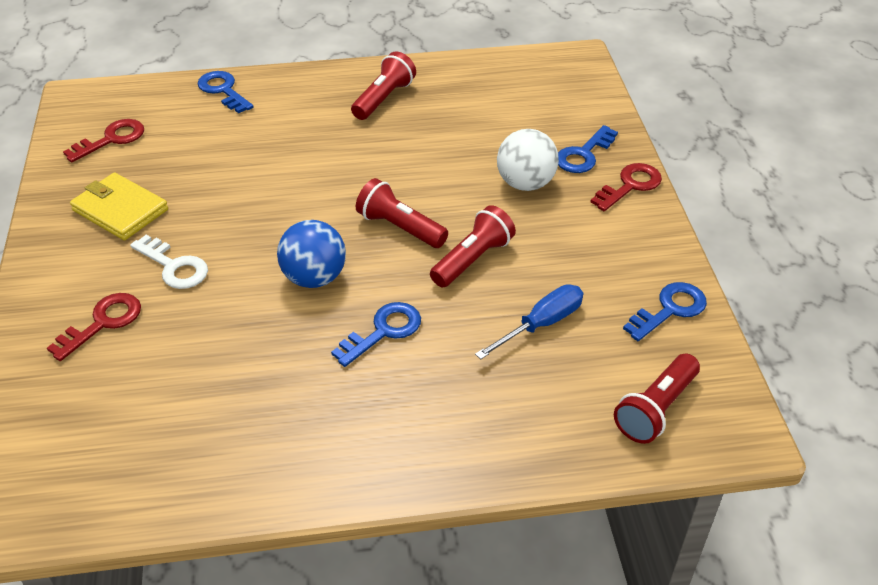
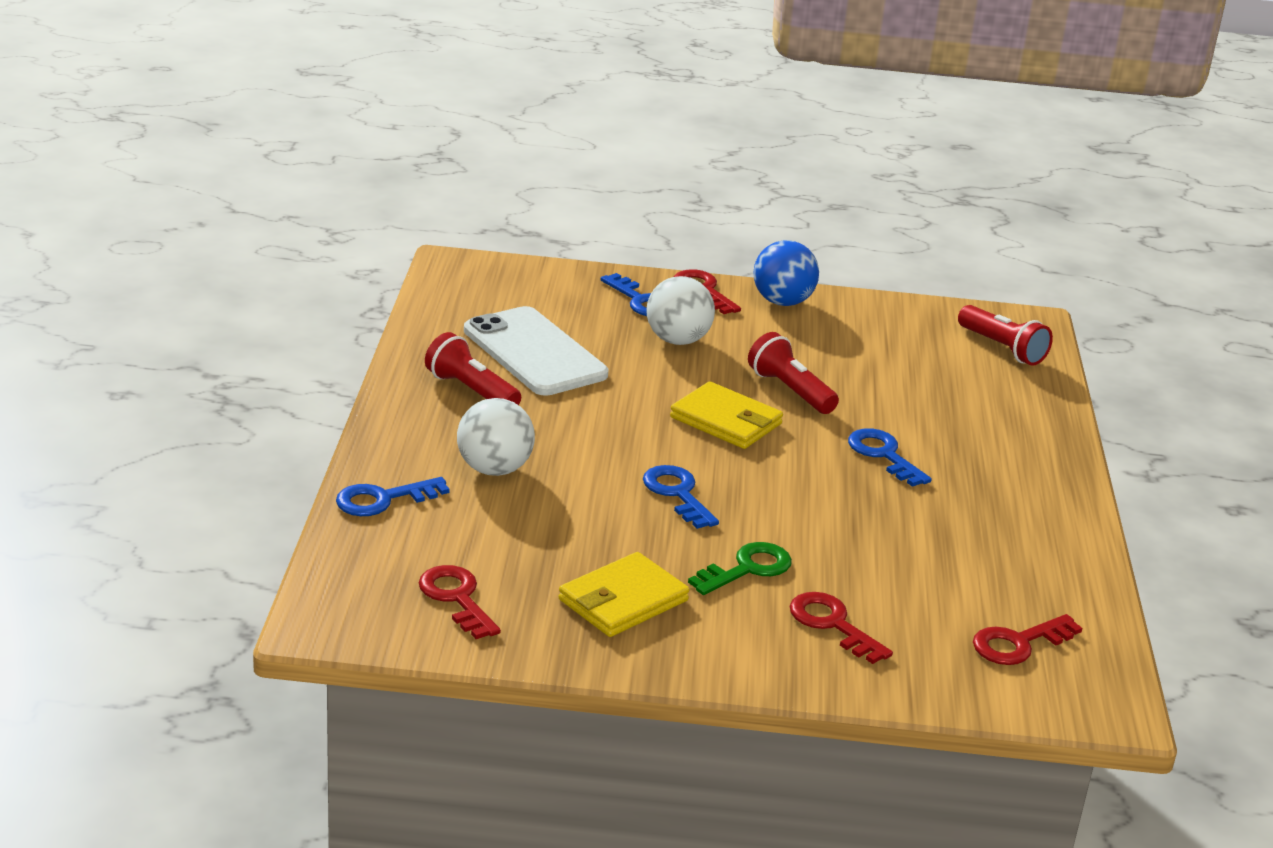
camera: 80 degrees left, 15 degrees down
(87, 447) = (1018, 643): none -> red key
(174, 266) = (747, 569): white key -> green key
(277, 127) = (494, 469): none -> white ball
(314, 278) = (793, 482): blue ball -> blue ball (782, 302)
(400, 228) = (726, 421): red flashlight -> yellow wallet
(458, 116) = (534, 353): none -> white phone
(541, 324) = (891, 375): blue screwdriver -> none
(670, 310) = (885, 315): blue key -> blue key (677, 494)

